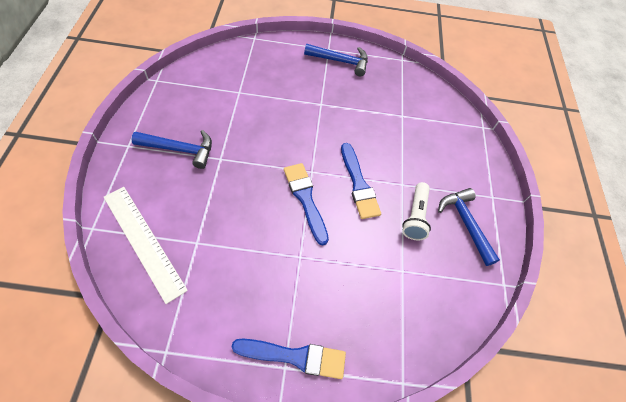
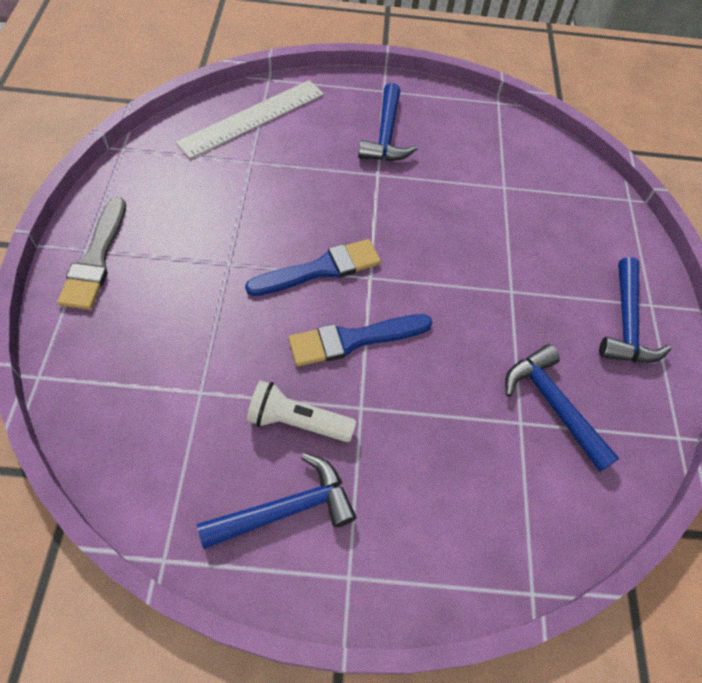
camera: 90 degrees right, 0 degrees up
(295, 356) = (96, 259): blue brush -> grey brush
(391, 101) = (552, 404): none -> blue hammer

